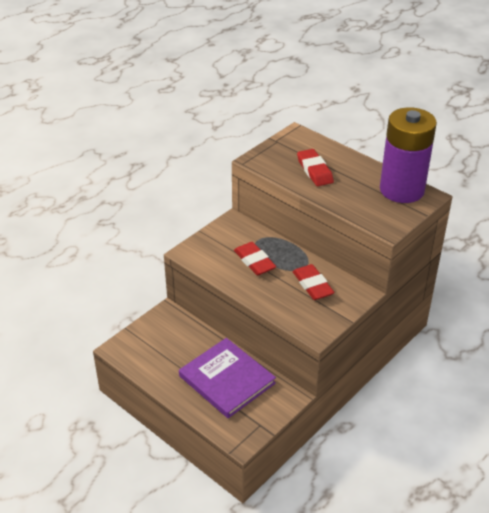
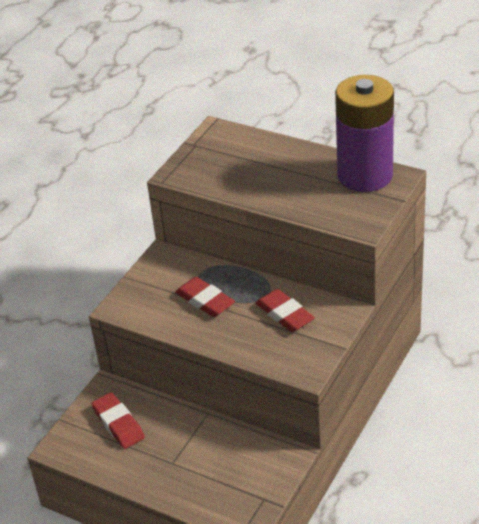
camera: 10 degrees left, 0 degrees up
(227, 379) = (206, 454): purple book -> none
(314, 170) = (253, 173): red eraser -> red eraser (118, 424)

